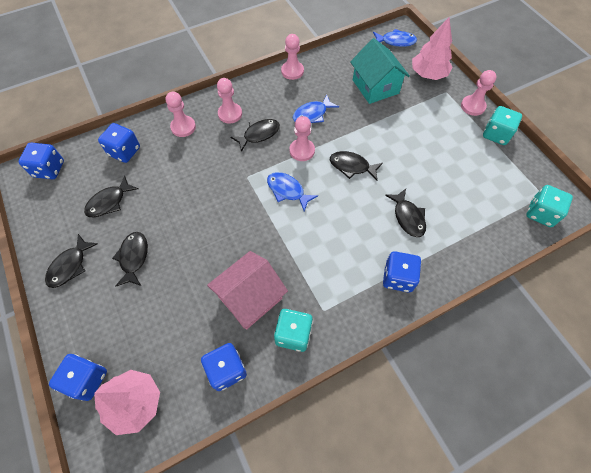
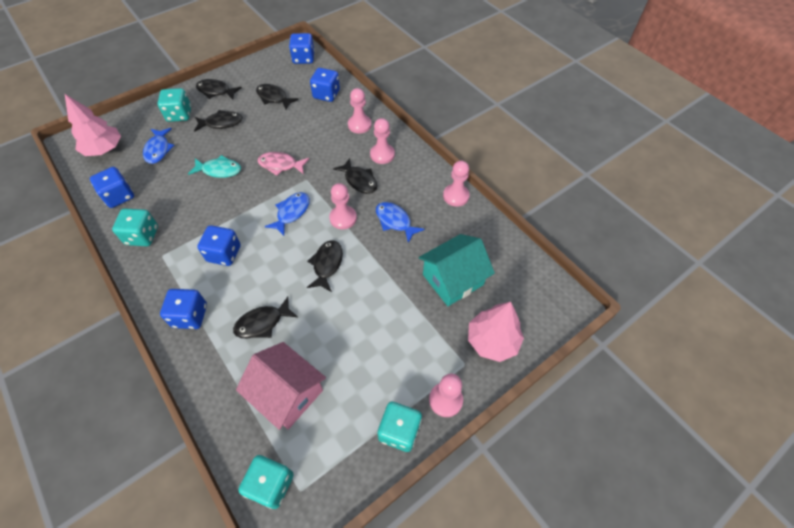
camera: 80 degrees right, 5 degrees down
(87, 379) = (126, 121): blue dice -> blue dice (224, 254)
(99, 308) = (179, 115): none -> turquoise dice
(212, 258) = (219, 170): none -> turquoise fish
(221, 198) = (280, 165): none -> pink fish
(250, 297) = (179, 201): pink house -> pink house (287, 393)
(395, 41) = (543, 298): blue fish -> blue fish (158, 150)

